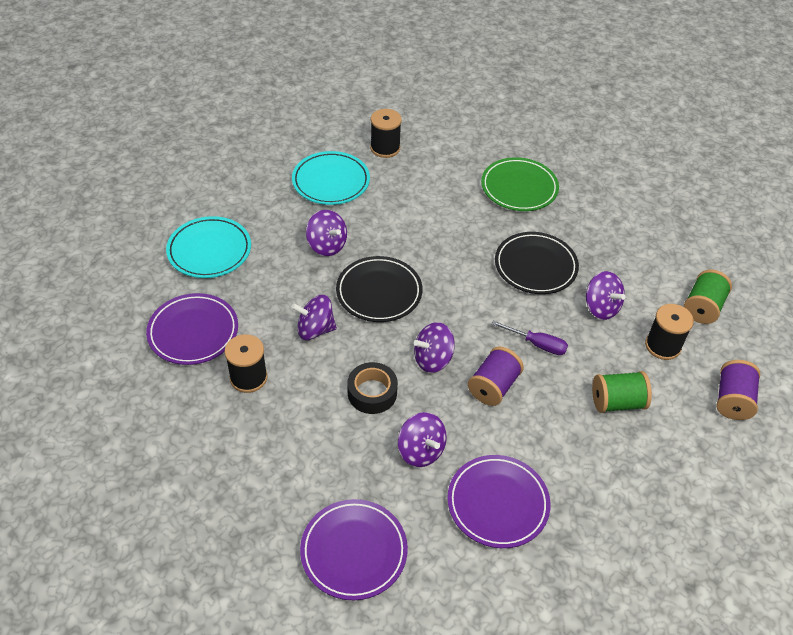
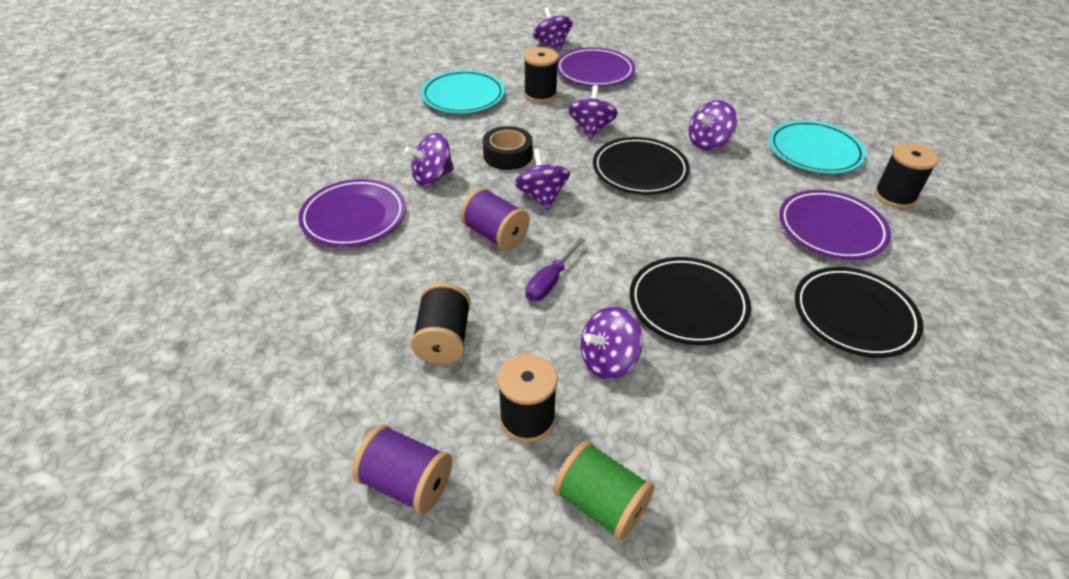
camera: 100 degrees right, 5 degrees down
(123, 377) = (552, 45): none -> purple spinning top
(209, 250) = (693, 80): turquoise plate -> turquoise plate (463, 96)
(354, 551) = (350, 134): purple plate -> purple plate (831, 229)
(519, 188) = (854, 315): green plate -> black plate
(617, 402) = (444, 339): green spool -> black spool

